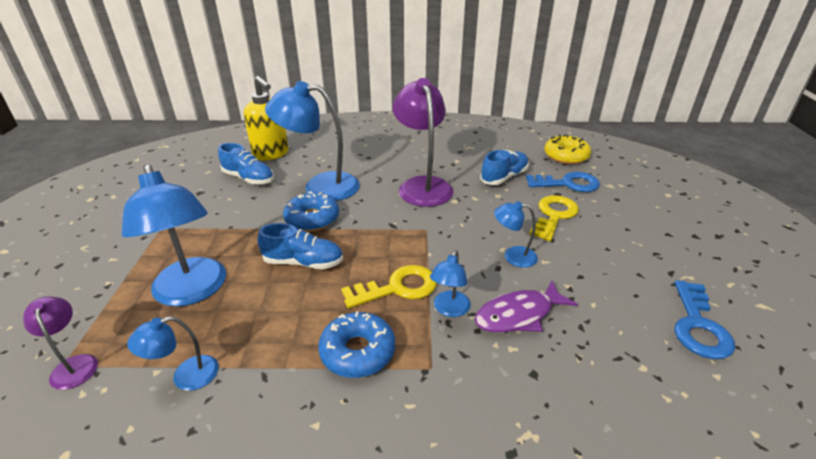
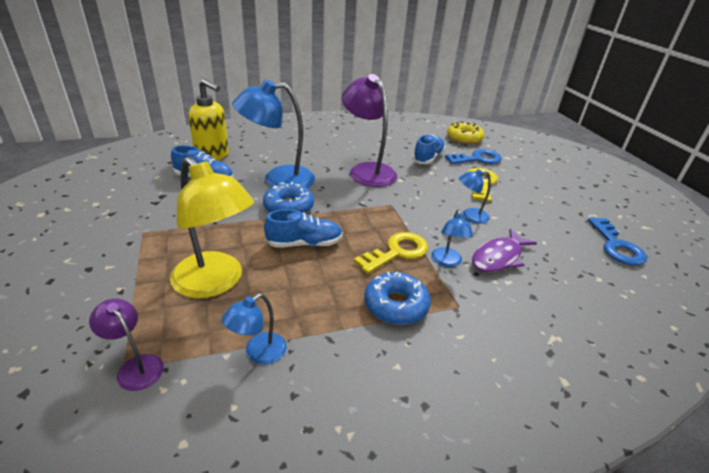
camera: 20 degrees left, 0 degrees up
(192, 292) = (215, 283): blue lamp -> yellow lamp

